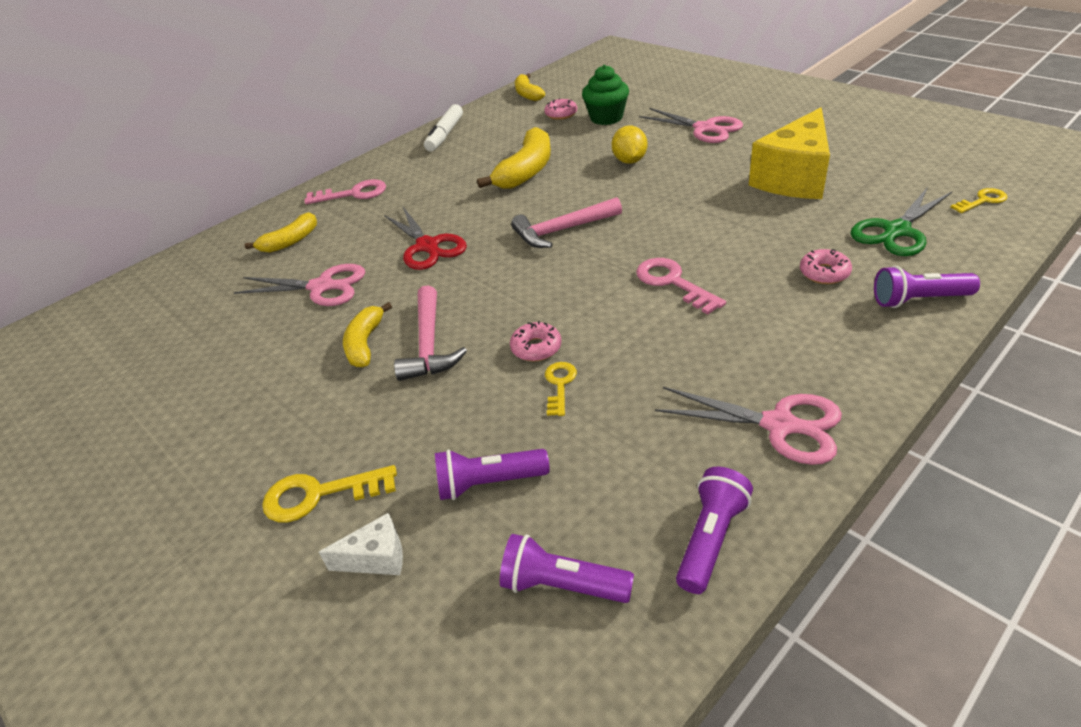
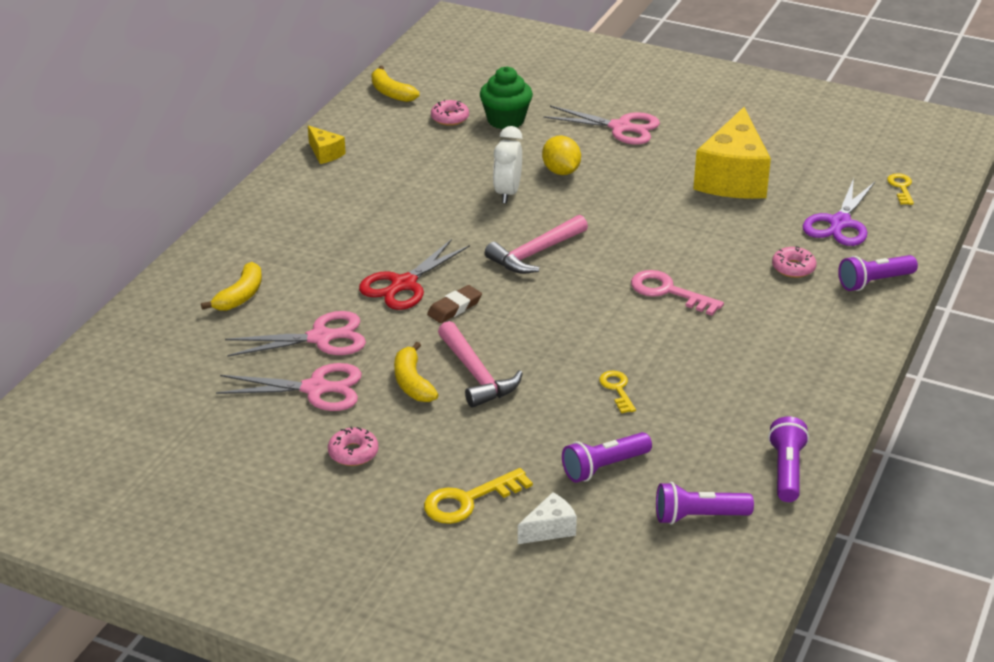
camera: 25 degrees left, 5 degrees down
(353, 194) = (269, 235): pink key -> none
(427, 246) = (404, 284): red scissors -> red scissors turned 90 degrees clockwise
(445, 135) = (325, 153): white marker -> yellow cheese
(456, 273) = (454, 308): none -> brown eraser
(526, 171) = (455, 192): yellow banana -> none
(536, 348) = (578, 363): pink donut -> pink donut (353, 453)
(571, 175) = (507, 193): none -> white clock
(779, 425) = (803, 391): pink scissors -> pink scissors (315, 389)
(896, 231) = (839, 223): green scissors -> purple scissors
(982, 201) = (901, 188): yellow key -> yellow key turned 45 degrees counterclockwise

